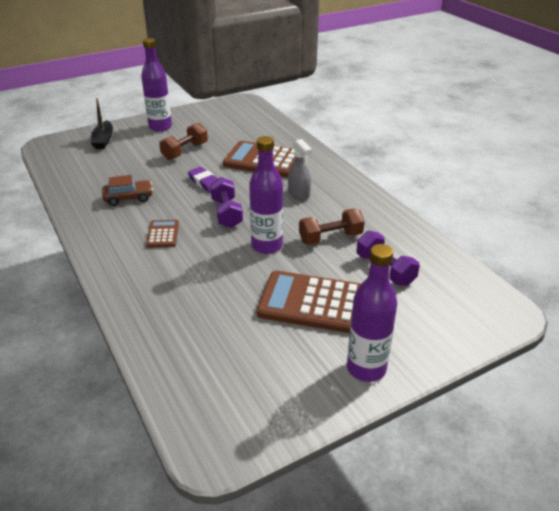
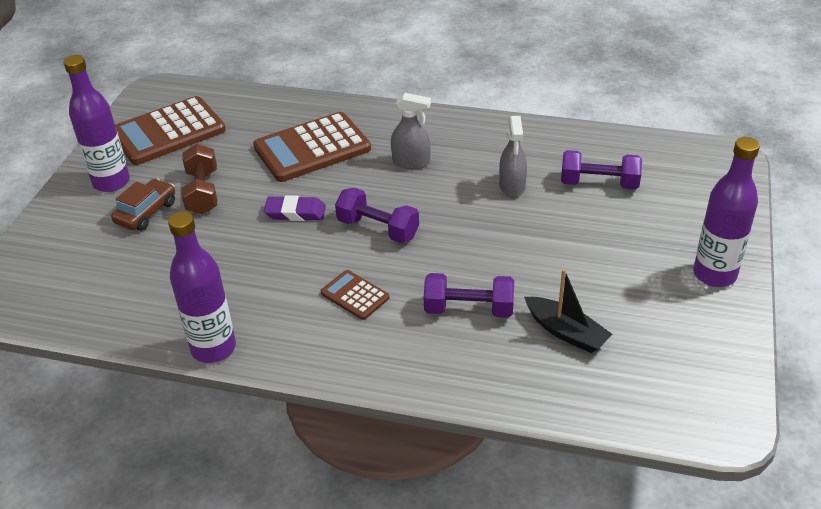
camera: 45 degrees left, 5 degrees up
(103, 140) = (65, 244): black boat -> black boat (566, 332)
(128, 198) = (241, 287): brown car -> brown car (146, 212)
(198, 278) = (468, 309): none -> purple dumbbell
(267, 246) = (473, 233): purple bottle -> purple bottle (213, 348)
(311, 303) = (594, 255): brown calculator -> brown calculator (168, 132)
(330, 238) = (512, 186): brown dumbbell -> grey spray bottle

